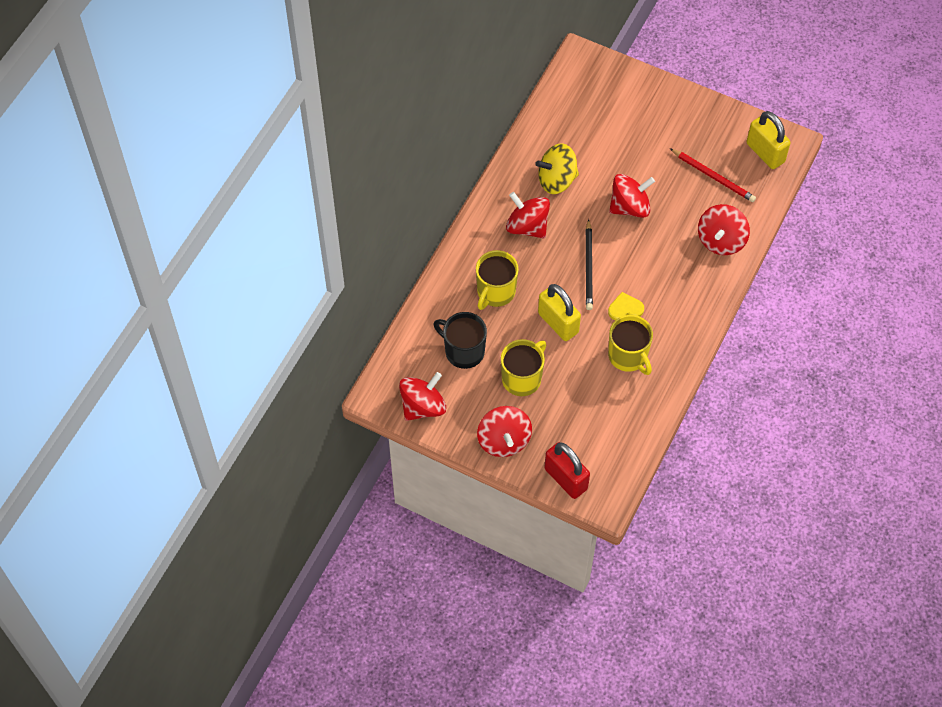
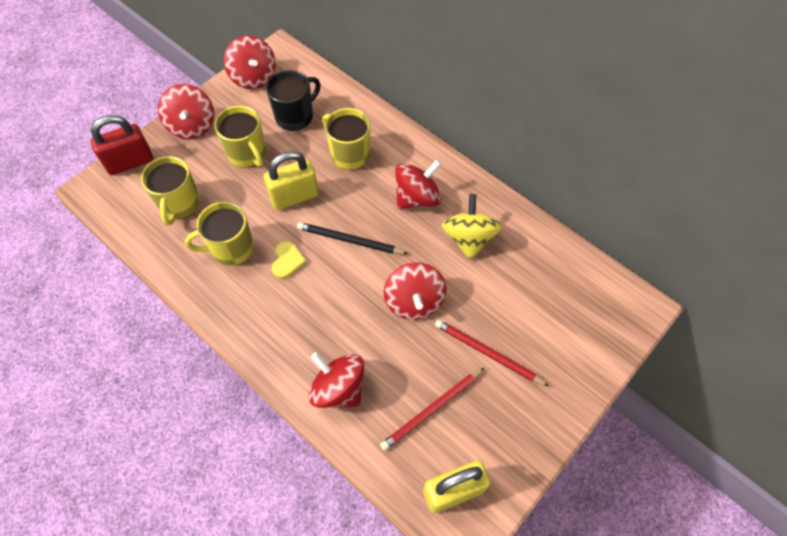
camera: 105 degrees right, 0 degrees up
(504, 440) = (192, 126): red spinning top -> red spinning top turned 105 degrees counterclockwise
(598, 415) = (179, 204): none -> yellow mug
(655, 150) = (487, 353): none -> red pencil

